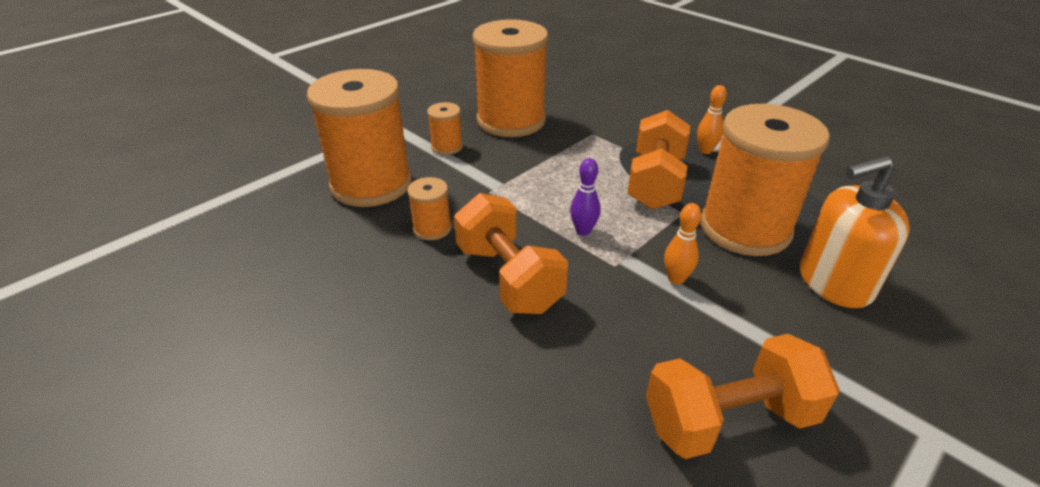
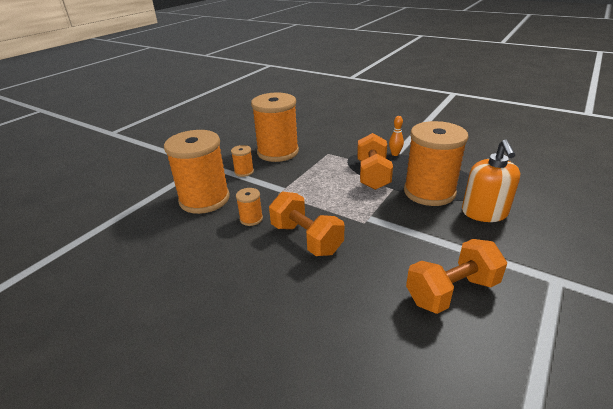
camera: 10 degrees left, 5 degrees down
(583, 231) = (340, 207): purple bowling pin -> none
(676, 279) = (400, 224): orange bowling pin -> none
(834, 283) = (484, 213): orange soap dispenser -> orange soap dispenser turned 60 degrees counterclockwise

